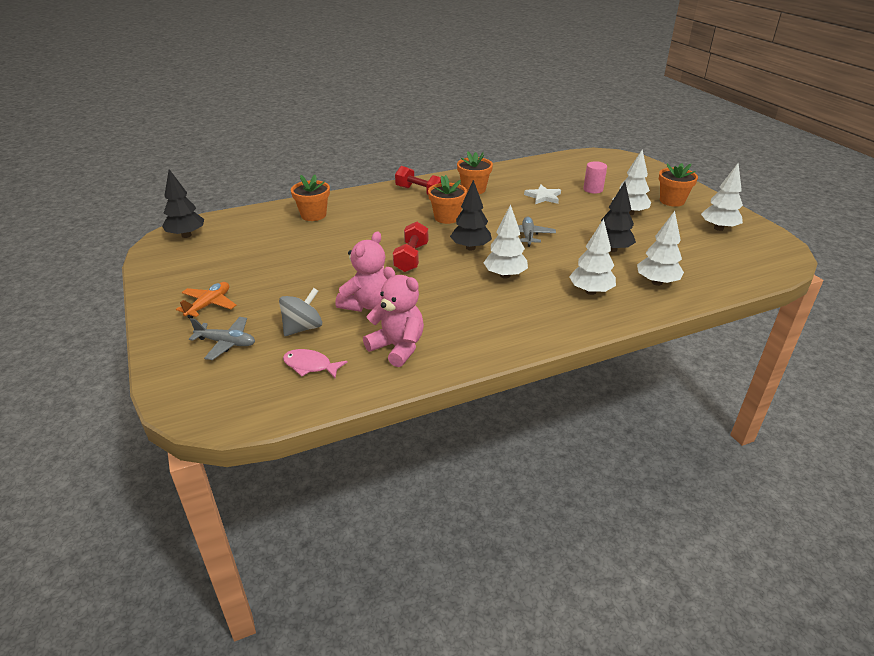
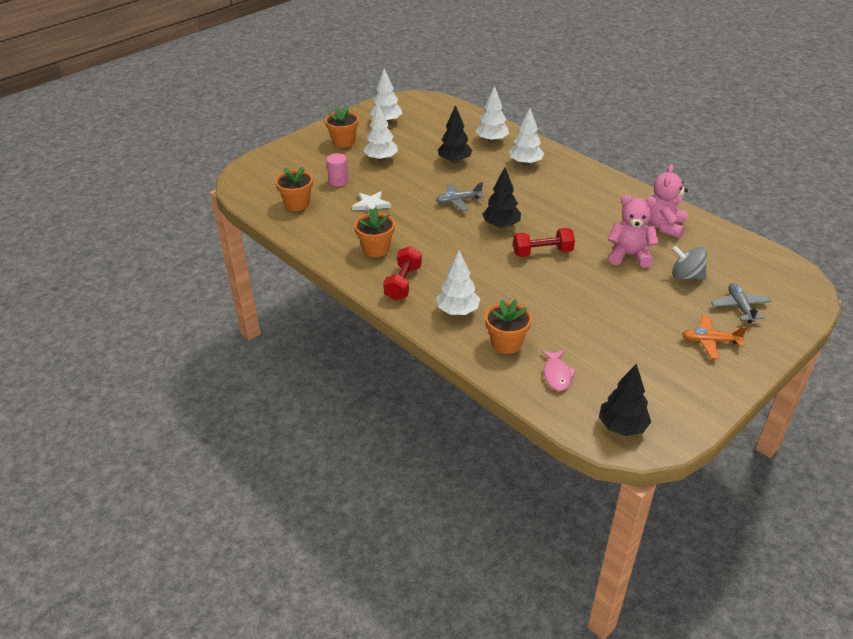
camera: 110 degrees left, 5 degrees up
(310, 366) = (719, 257): pink fish -> pink fish (557, 374)
(447, 217) = (452, 251): orange flower pot -> orange flower pot (297, 204)
(505, 275) = (532, 201): white tree -> white tree (457, 311)

